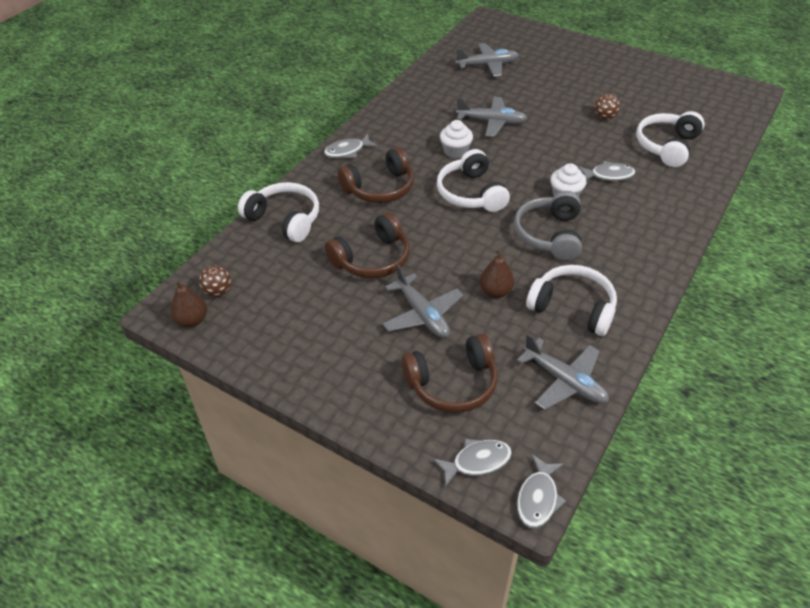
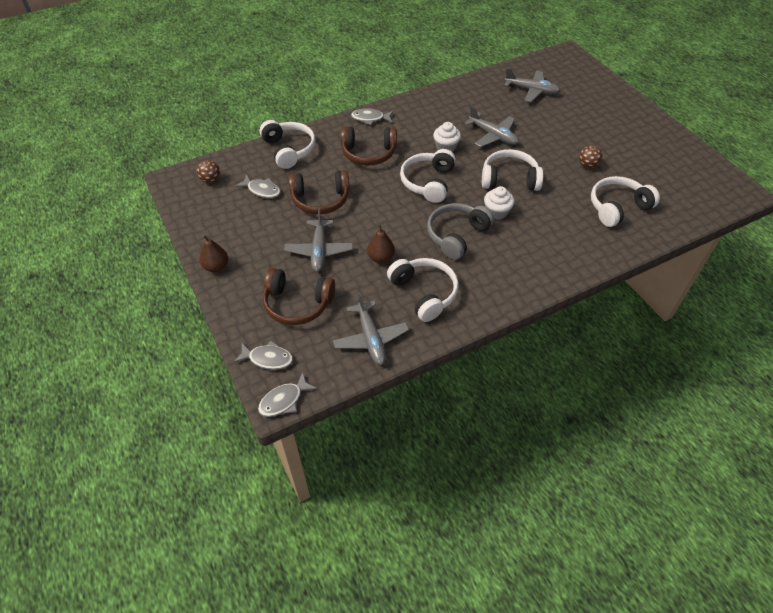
camera: 30 degrees right, 5 degrees up
(192, 320) = (182, 191): brown pear -> brown pear (216, 267)
(547, 158) = (509, 179): none -> white headphones
(608, 175) = (545, 211): grey fish -> grey fish (262, 190)

